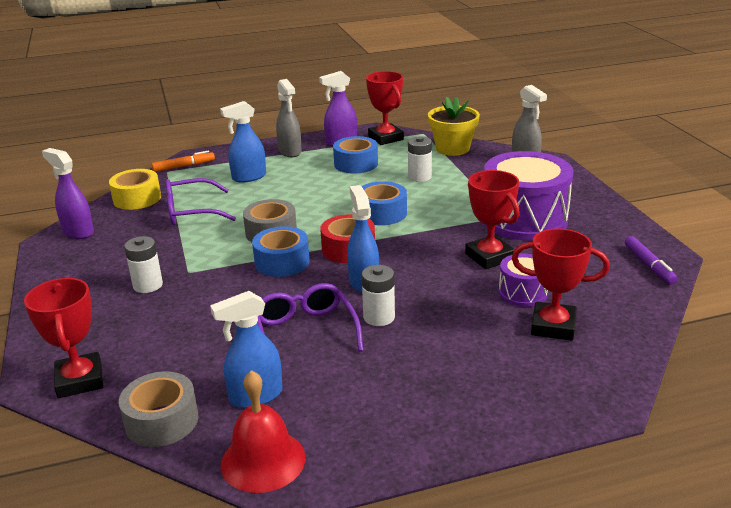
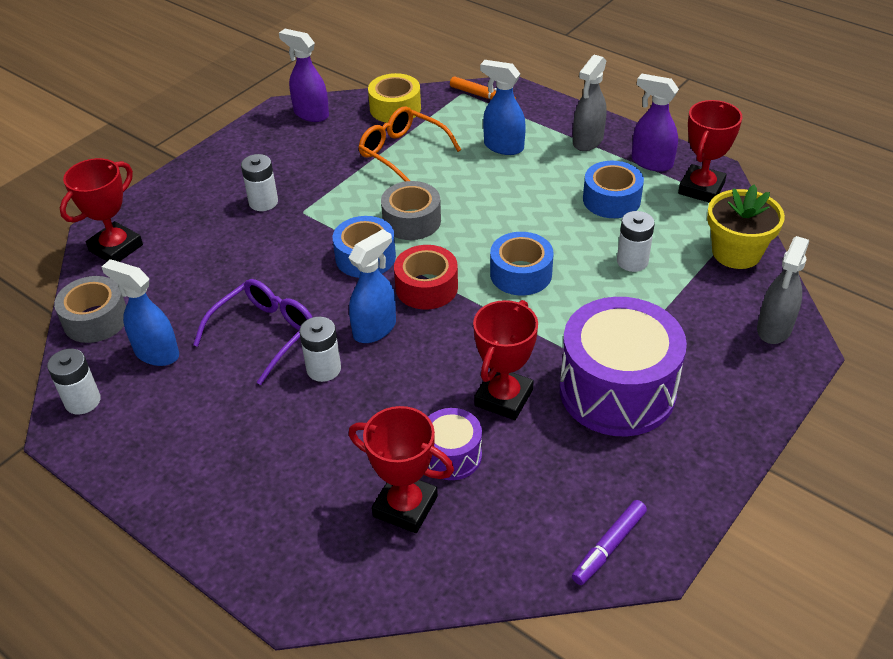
camera: 55 degrees right, 15 degrees up
(78, 232) = (311, 114): purple spray bottle -> purple spray bottle turned 60 degrees counterclockwise
(191, 212) = (402, 152): purple glasses -> orange glasses
(263, 460) = (82, 401): red bell -> white battery
(553, 326) = (405, 506): red trophy -> red trophy turned 45 degrees counterclockwise

